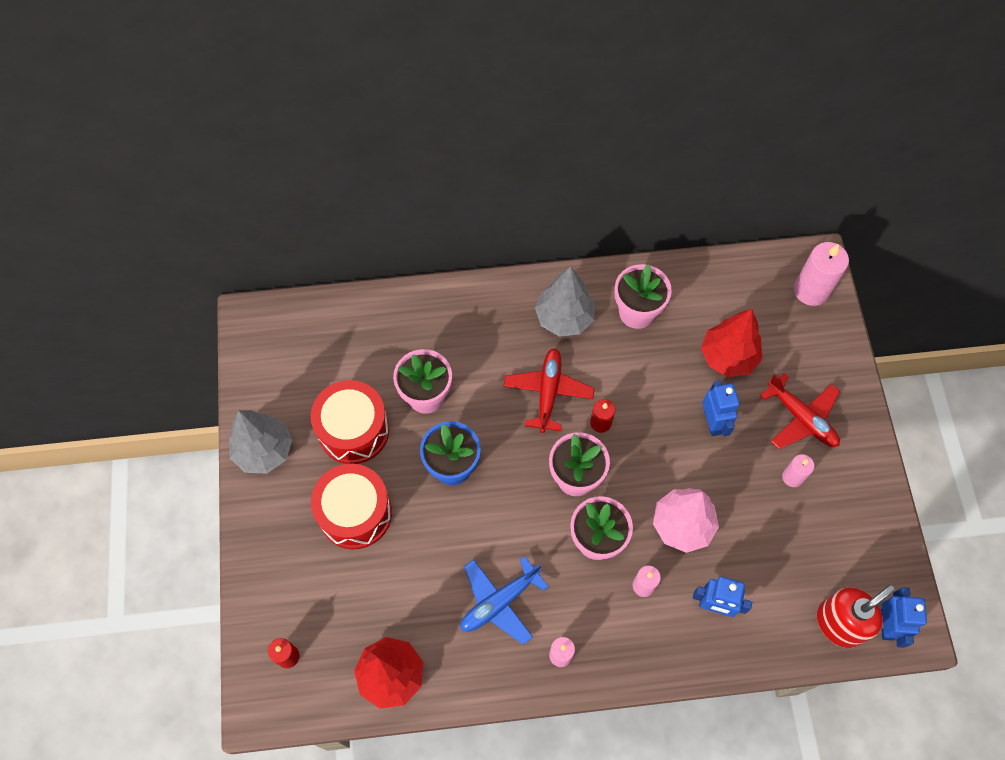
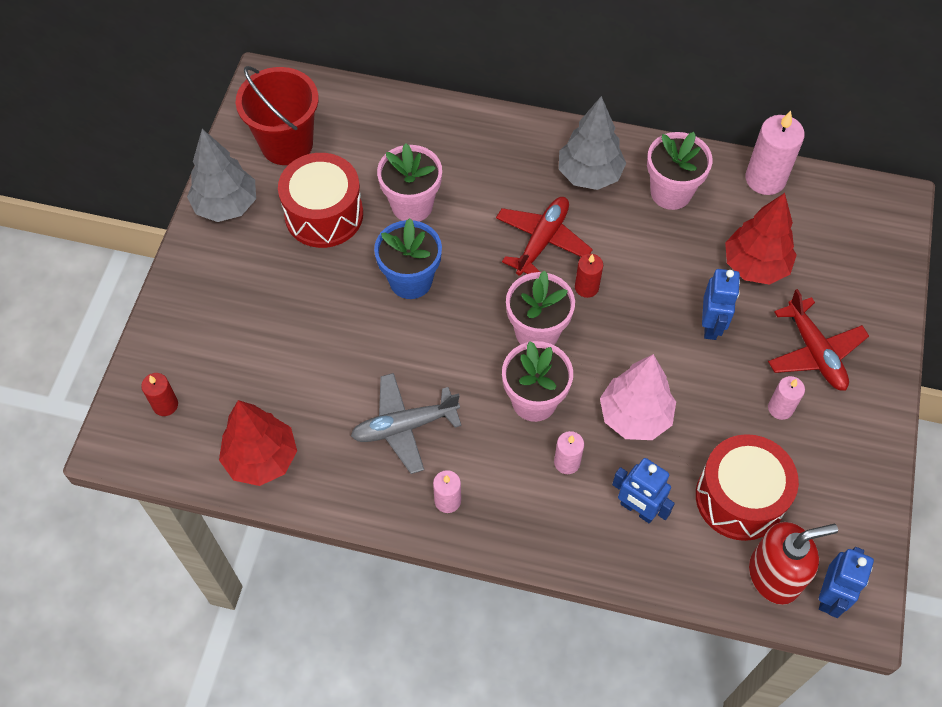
camera: 20 degrees right, 5 degrees down
(294, 373) = (287, 144): none -> red bucket
(355, 513) = (292, 292): red drum -> red drum (740, 498)
(499, 602) = (404, 426): blue plane -> grey plane
(811, 290) = (877, 228): pink candle -> pink candle (765, 179)

